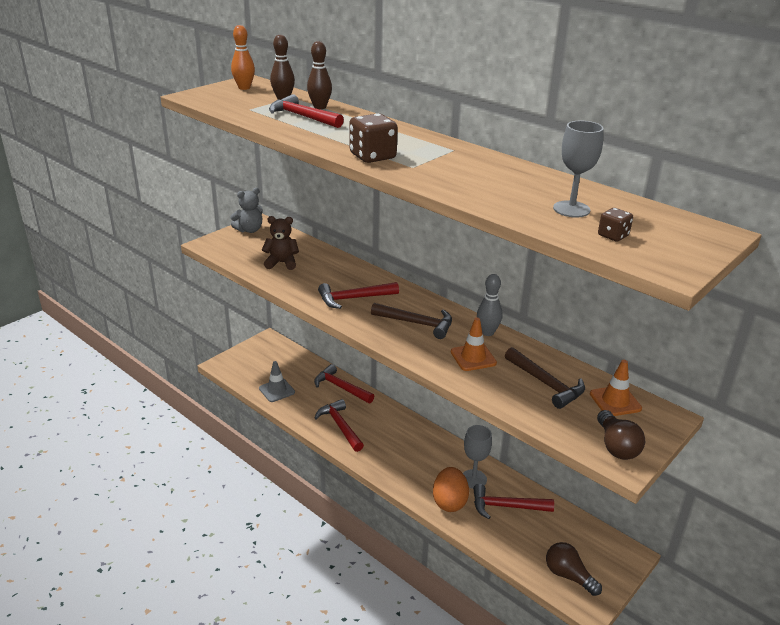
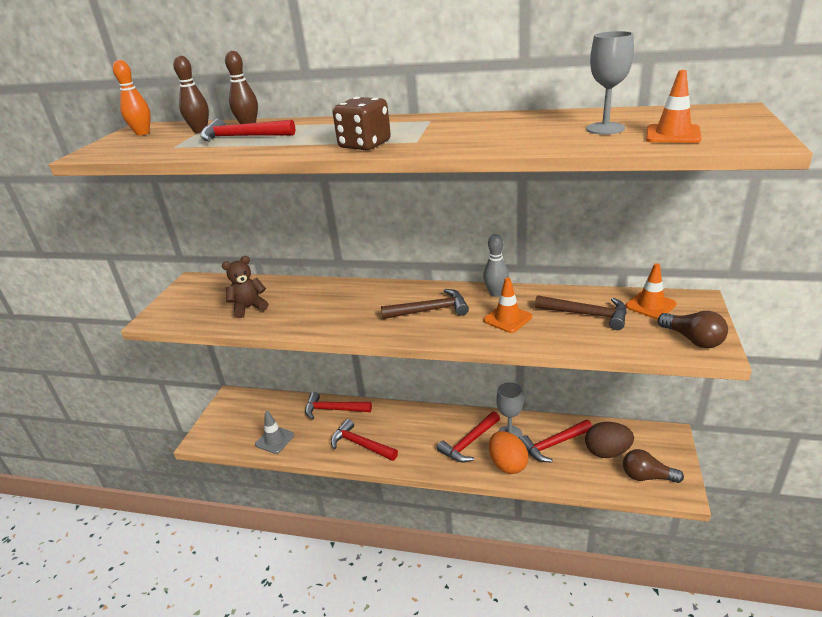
camera: 25 degrees left, 0 degrees up
(249, 230) = (186, 290): grey teddy bear -> none
(354, 298) = (351, 312): red hammer -> red hammer (469, 442)
(550, 537) = (607, 452): none -> brown egg
(613, 236) = (672, 134): brown dice -> orange traffic cone

